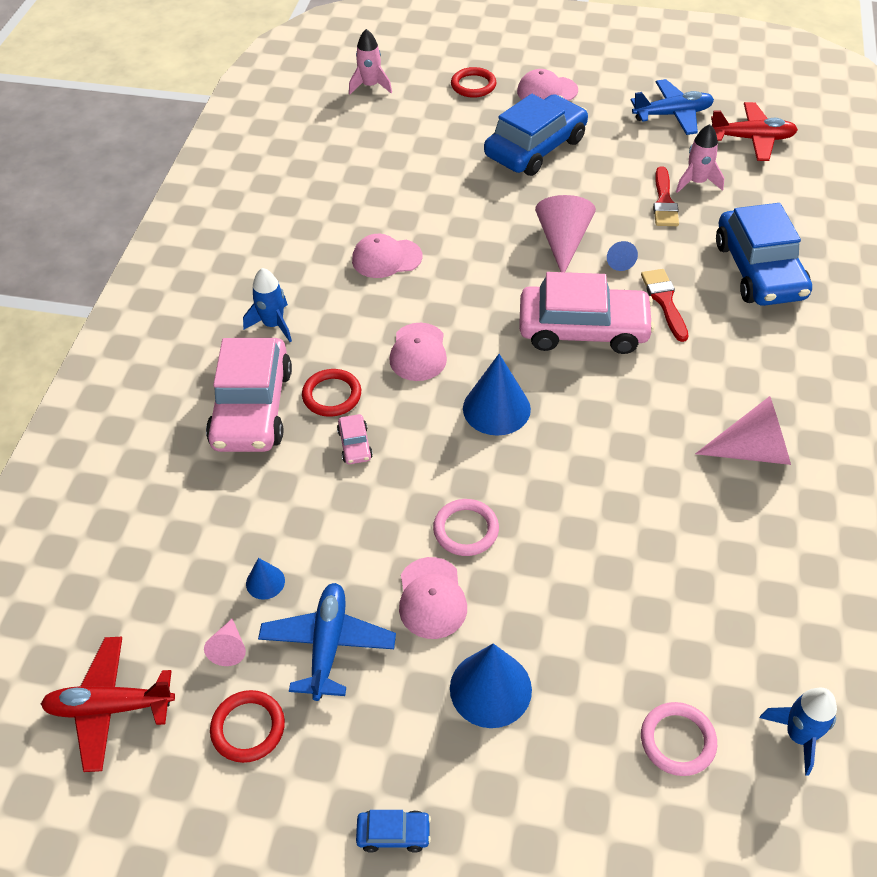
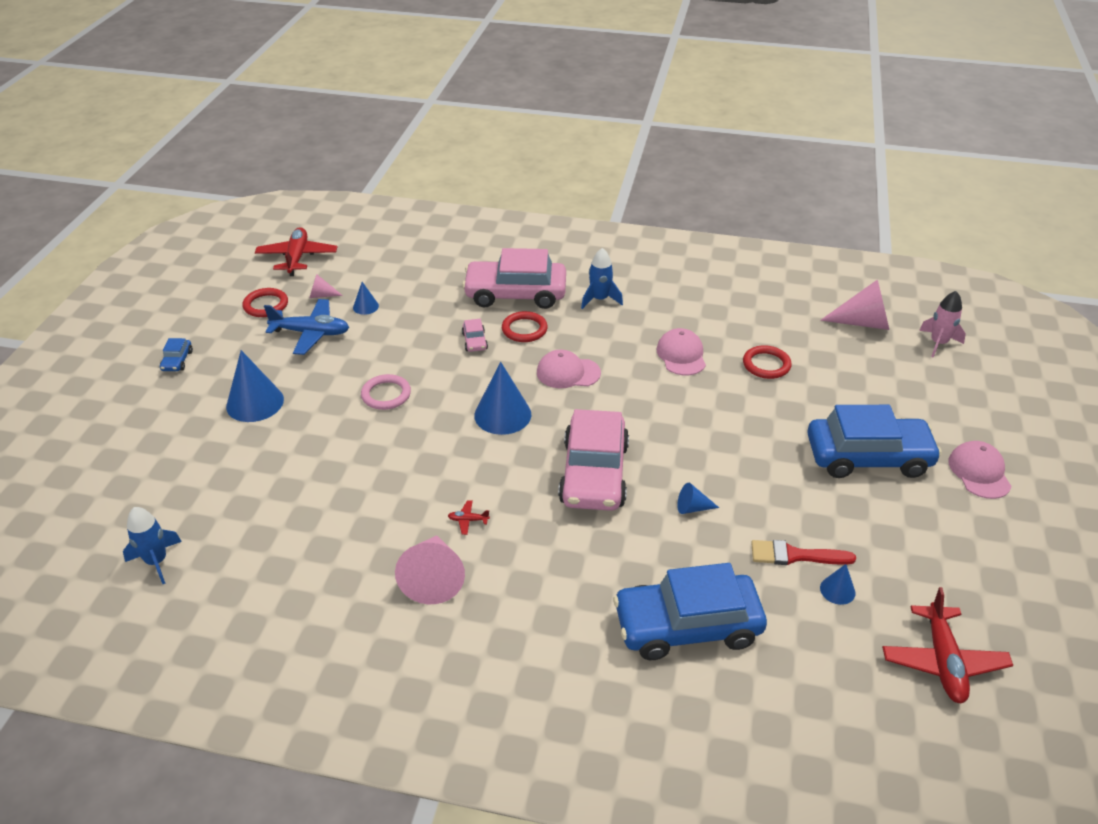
camera: 90 degrees right, 10 degrees down
(355, 444) = (475, 341): pink car -> pink car turned 90 degrees counterclockwise
(432, 598) = (332, 377): pink cap -> none
(473, 85) = (967, 414): red ring -> red ring (766, 365)
(535, 147) = (868, 457): blue car -> blue car turned 45 degrees counterclockwise
(563, 242) = (717, 468): pink cone -> pink cone (863, 323)
(664, 301) = (634, 537): red brush -> none
(667, 428) = (468, 520): none -> red plane
(672, 115) = (970, 584): blue plane -> none
(677, 740) = (181, 492): pink ring -> none
(697, 182) = (837, 590): pink rocket -> blue cone

